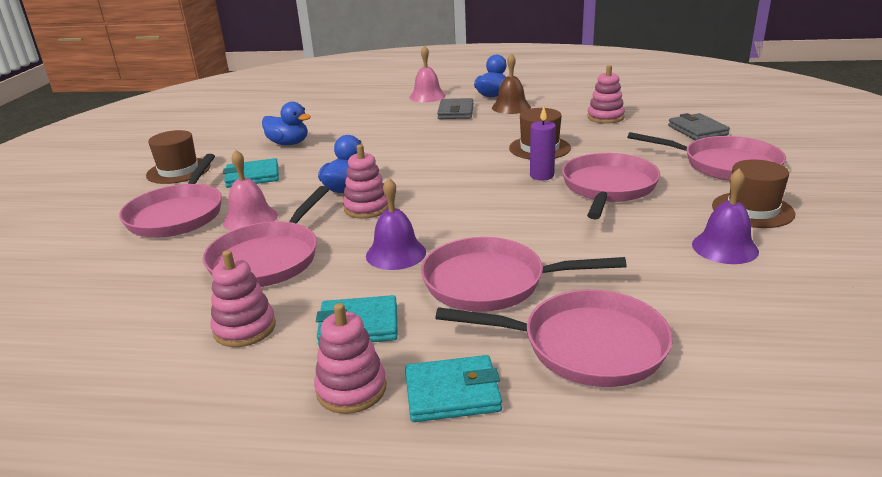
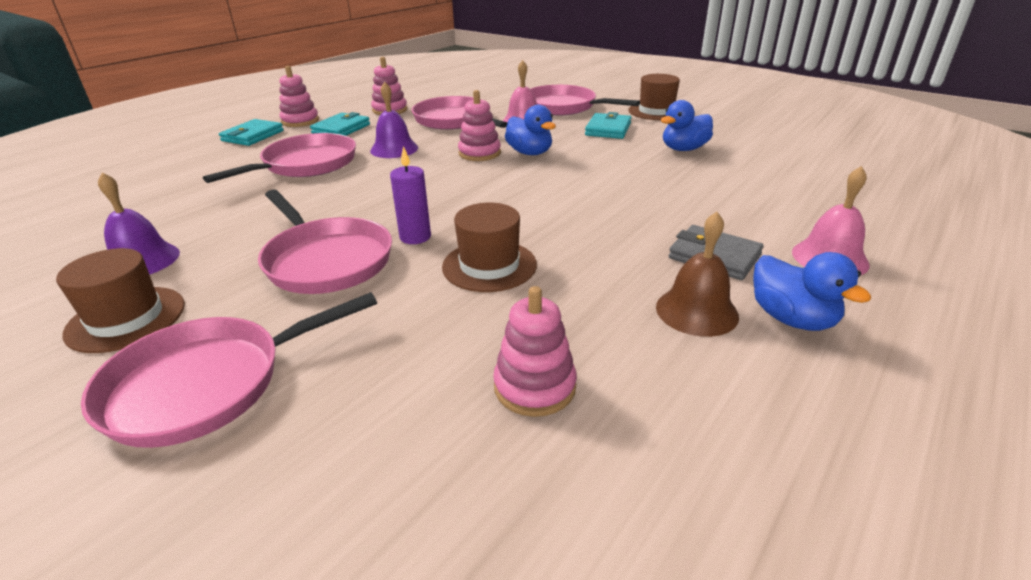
camera: 120 degrees right, 5 degrees up
(585, 346) = (205, 169): pink pan -> none
(697, 130) = (329, 464): grey wallet -> none

